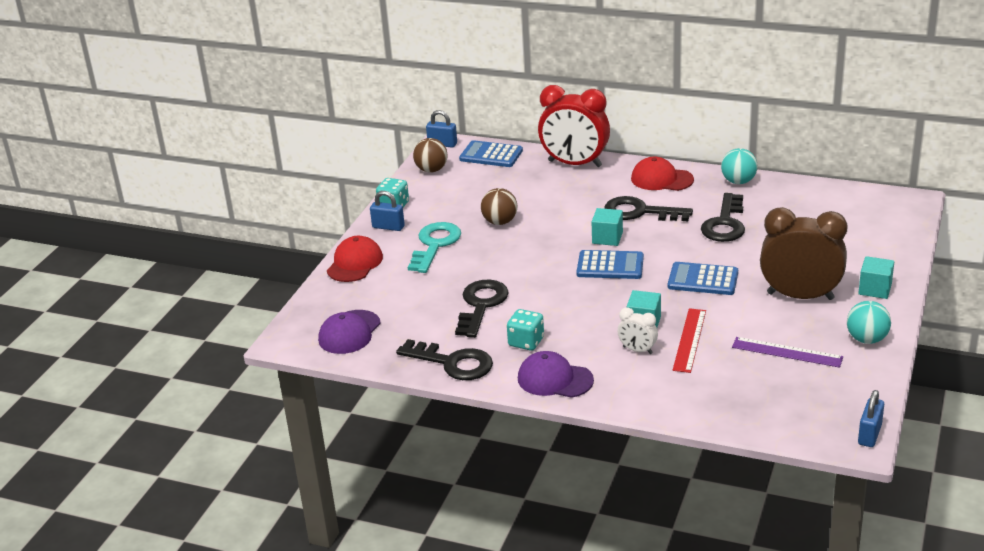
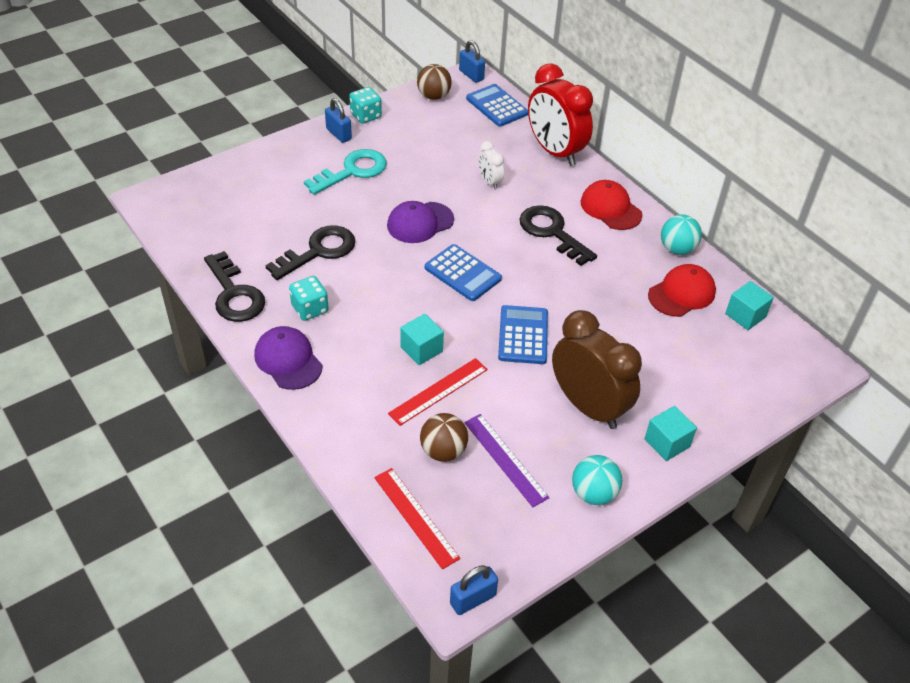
camera: 30 degrees right, 15 degrees up
(349, 332) = (198, 218): purple cap -> purple cap (420, 223)
(355, 263) = (275, 155): red cap -> red cap (681, 293)
(500, 222) = (427, 177): brown ball -> brown ball (443, 451)
(607, 238) = (493, 243): turquoise cube -> turquoise cube (745, 315)
(637, 350) = (384, 374): white clock -> white clock (489, 182)
(703, 280) = (523, 335): blue calculator -> blue calculator turned 45 degrees clockwise
(725, 224) = (611, 287): black key -> none
(773, 414) = (416, 517): none -> red ruler

